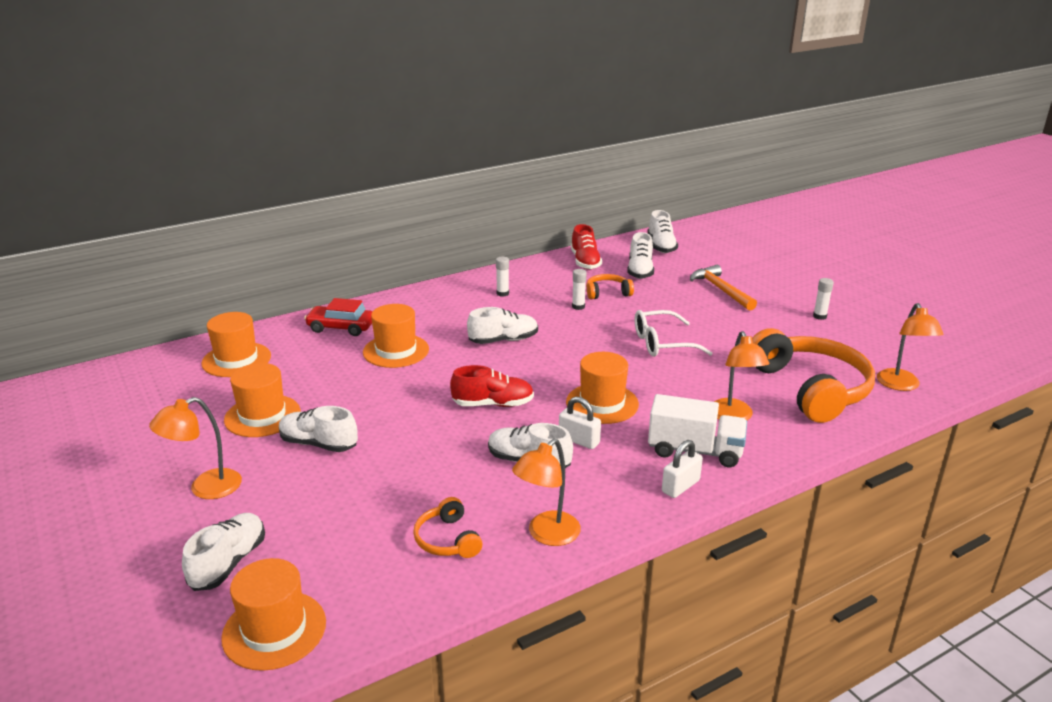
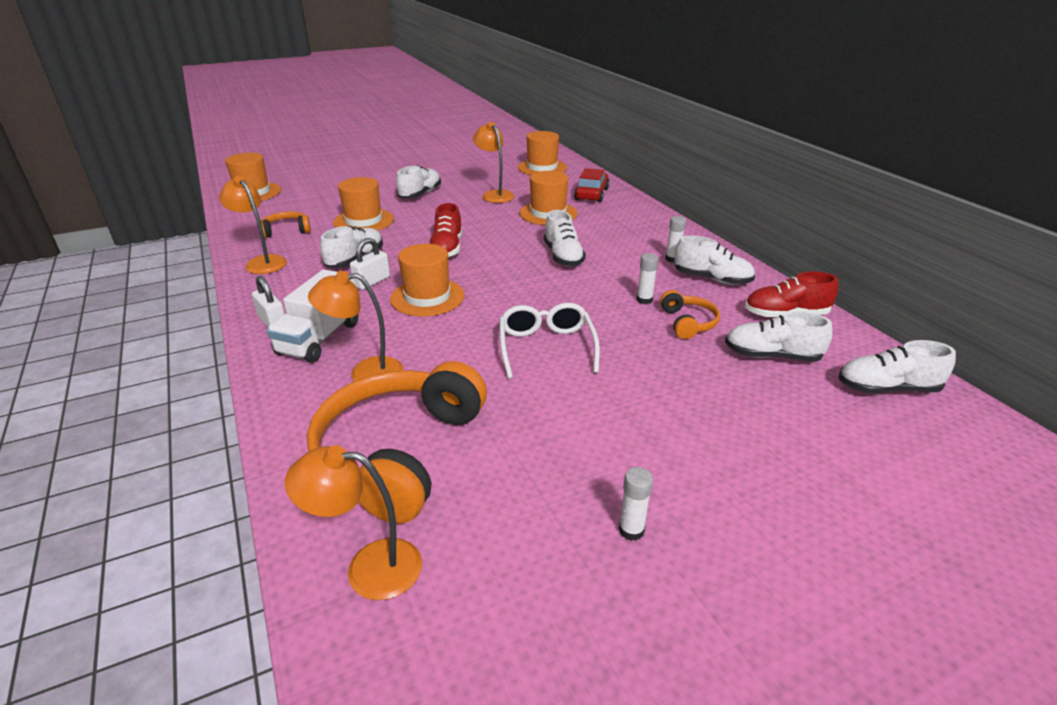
camera: 95 degrees right, 5 degrees up
(205, 488) = (389, 171): orange lamp -> orange lamp (494, 194)
(228, 563) = (315, 180): white shoe -> white shoe (712, 279)
(262, 416) = (463, 178): orange hat -> orange hat (363, 221)
(721, 290) = (722, 426): orange hammer -> none
(811, 389) = (399, 453): orange headphones -> orange headphones turned 120 degrees clockwise

